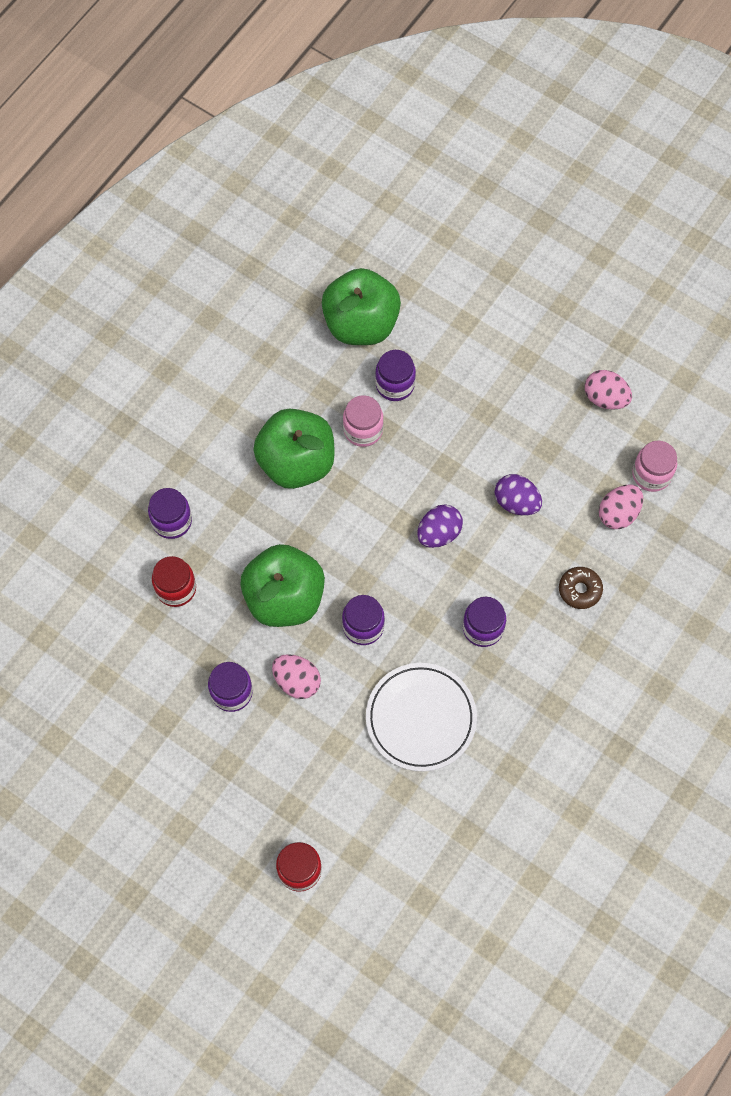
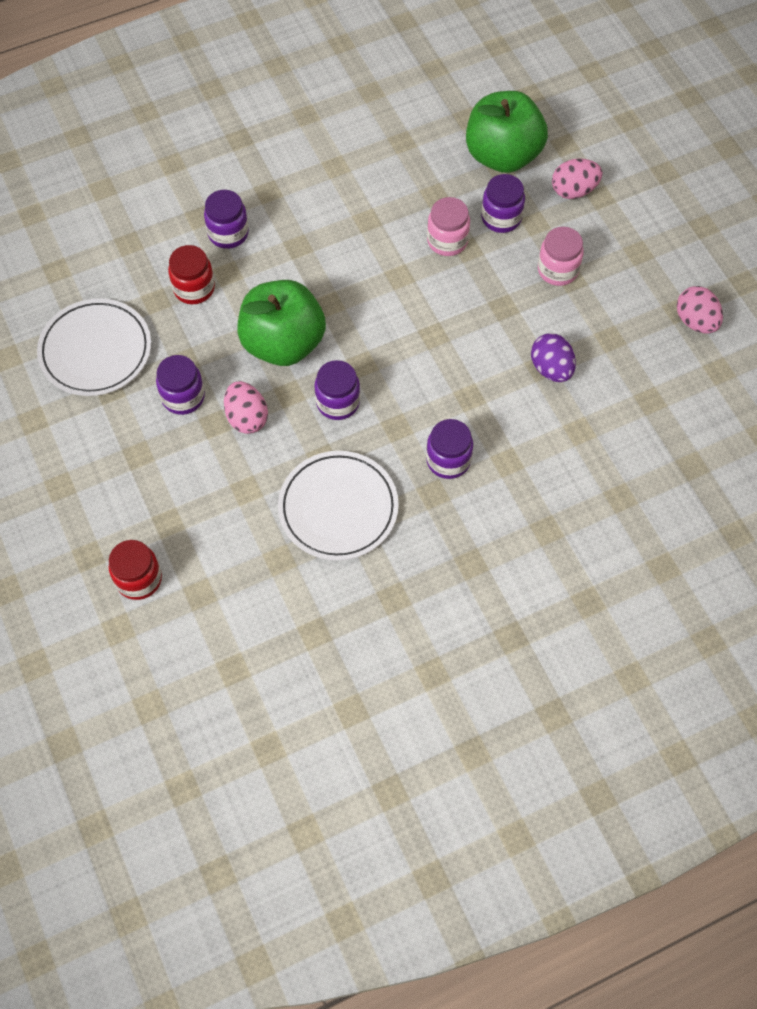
camera: 30 degrees right, 5 degrees down
(129, 691) = (95, 350): none -> white plate
(296, 462) = (369, 239): green apple -> none
(439, 533) = (460, 359): purple egg -> none
(580, 590) = (564, 474): brown donut -> none
(618, 513) = (645, 426): pink egg -> pink egg (573, 191)
(651, 474) = (700, 408): pink jar -> pink jar (557, 270)

